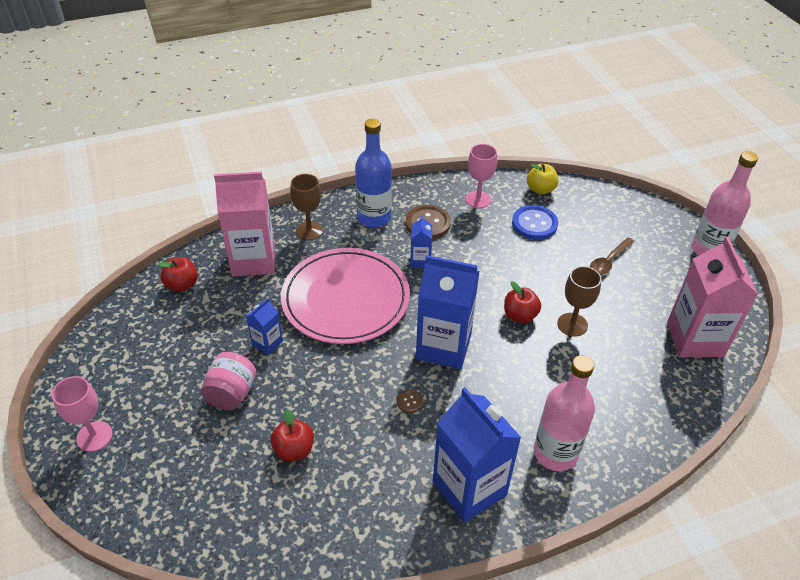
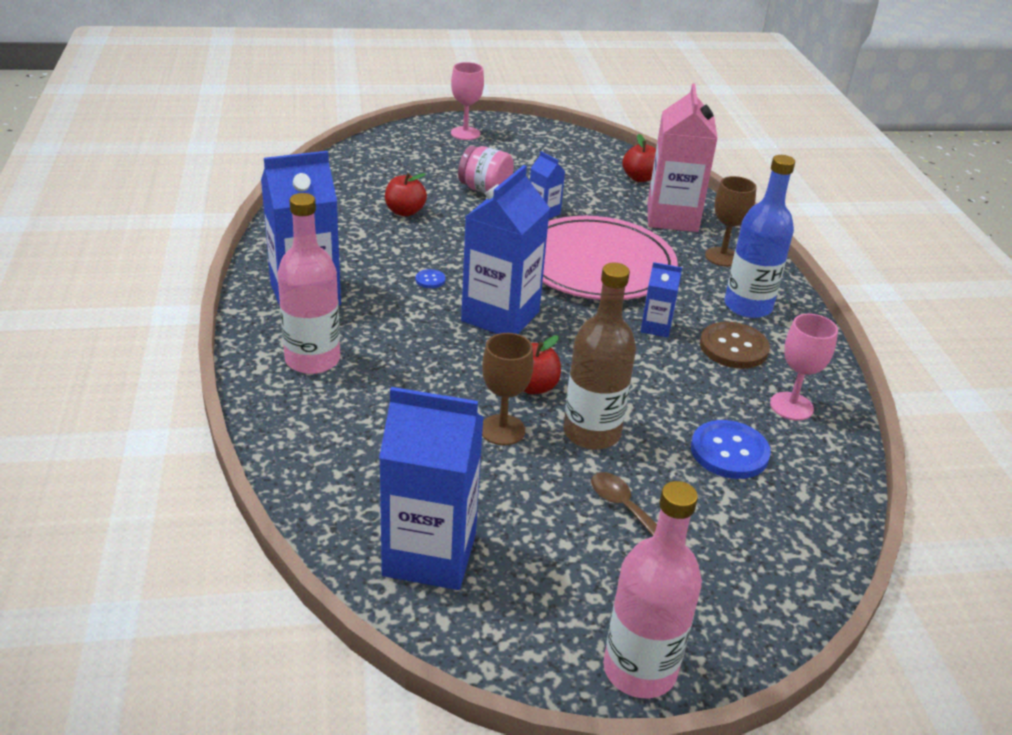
camera: 100 degrees right, 10 degrees down
(409, 402) = (430, 280): brown button -> blue button
(540, 189) = (823, 484): yellow apple -> none
(551, 282) = (591, 433): none -> brown bottle
(695, 339) = (429, 554): pink carton -> blue carton

